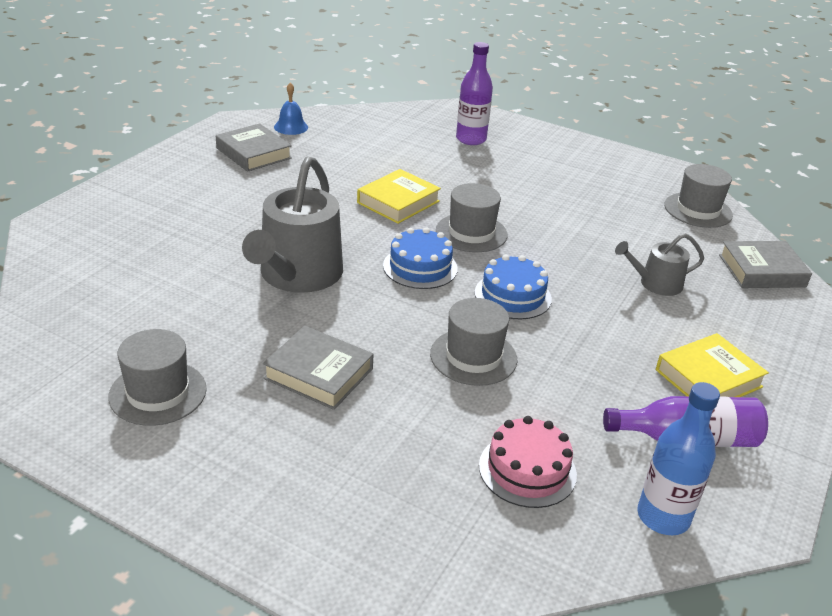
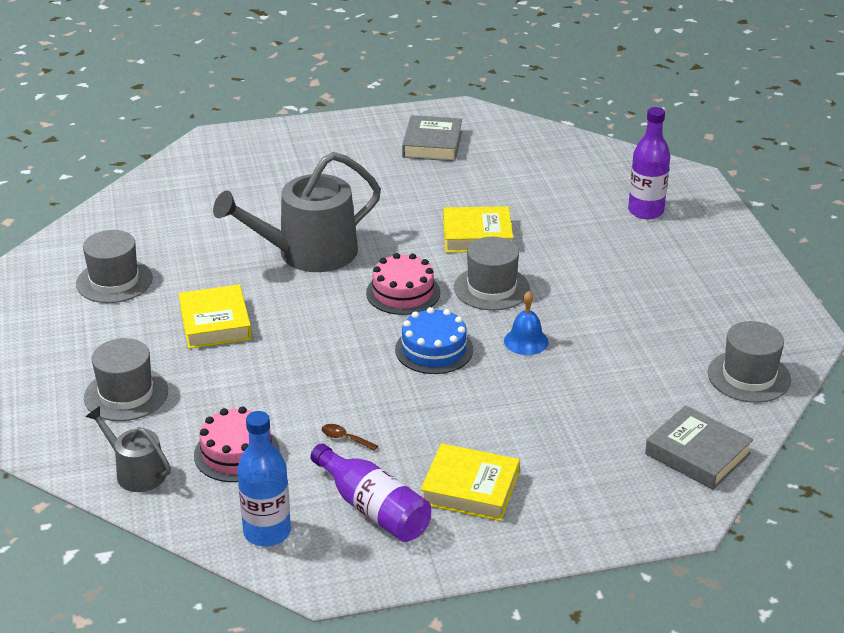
camera: 50 degrees right, 0 degrees up
(291, 127) = (501, 133): blue bell -> blue bell (526, 341)
(319, 373) = (215, 323): grey book -> yellow book
(420, 267) = (403, 292): blue cake -> pink cake
(473, 357) = (328, 371): grey hat -> grey hat (126, 394)
(576, 400) = (345, 438): none -> brown spoon
(656, 283) = (571, 407): grey watering can -> grey watering can (136, 472)

